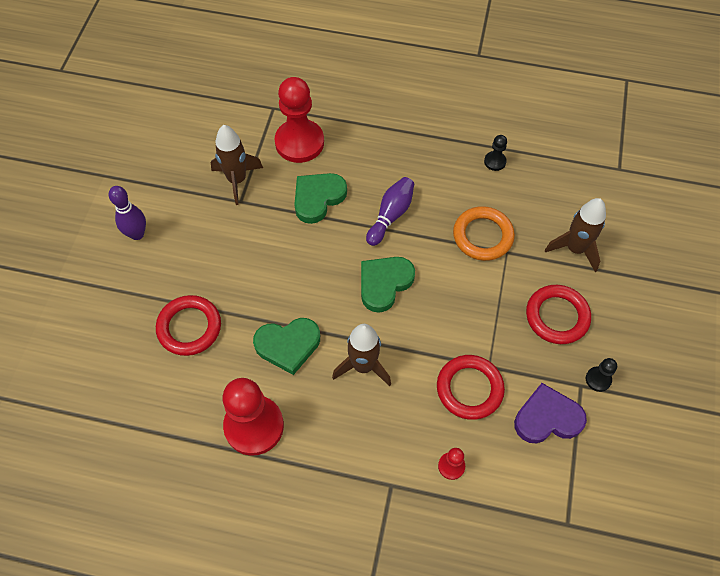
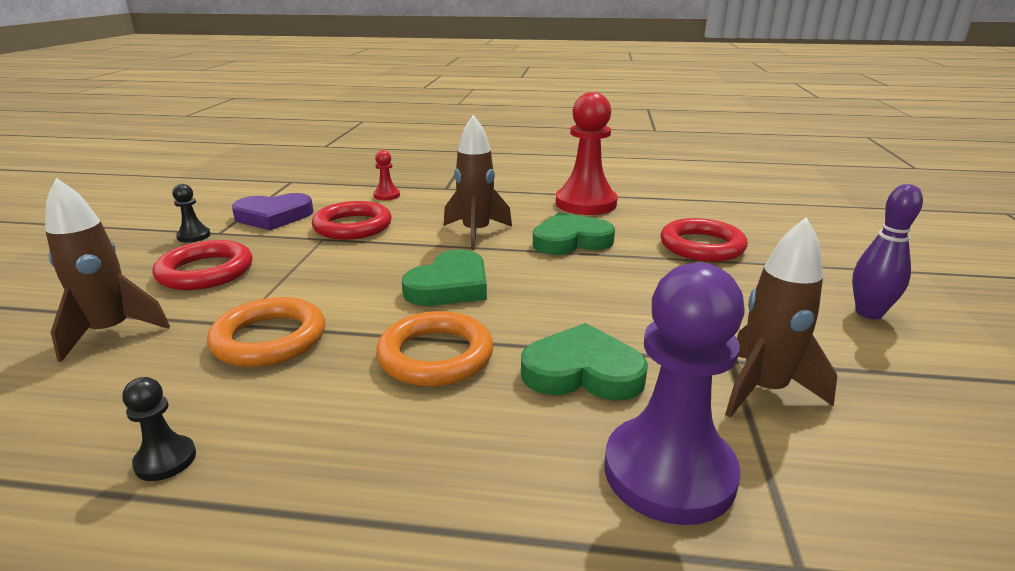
camera: 175 degrees right, 35 degrees down
(299, 142) = (669, 472): red pawn -> purple pawn
(318, 198) = (582, 371): green heart -> green heart turned 120 degrees counterclockwise
(390, 215) = (436, 355): purple bowling pin -> orange ring

